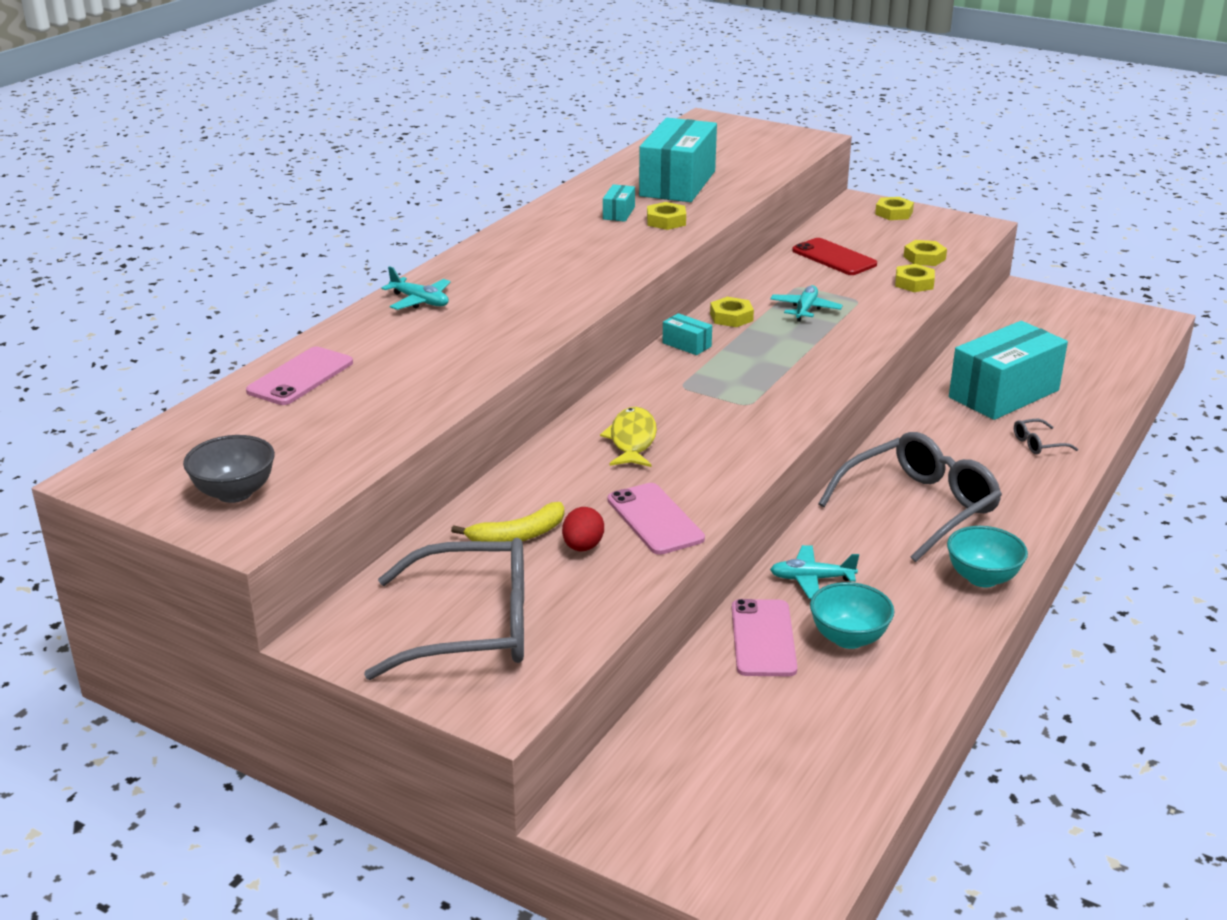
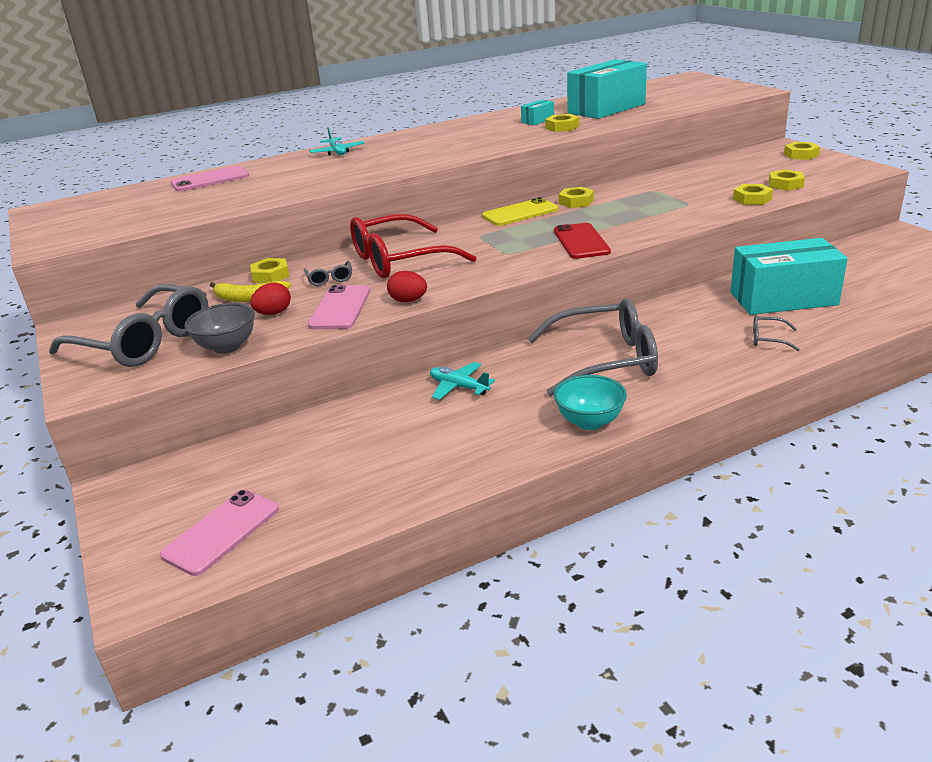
camera: 35 degrees right, 0 degrees up
(234, 493) = (78, 227): grey bowl -> grey bowl (227, 347)
(495, 497) = (270, 275): none -> yellow nut
(583, 485) = (329, 279): none -> grey glasses
(632, 440) = (399, 260): yellow fish -> red glasses
(686, 345) = (520, 213): turquoise box -> yellow phone
(721, 491) = (408, 301): none -> red egg
(763, 638) = (373, 415): pink phone -> pink phone (222, 532)
(805, 309) = (638, 204): turquoise plane -> none
(834, 257) = (709, 176): red phone -> red phone (581, 241)
(848, 638) = (431, 433): turquoise bowl -> none

